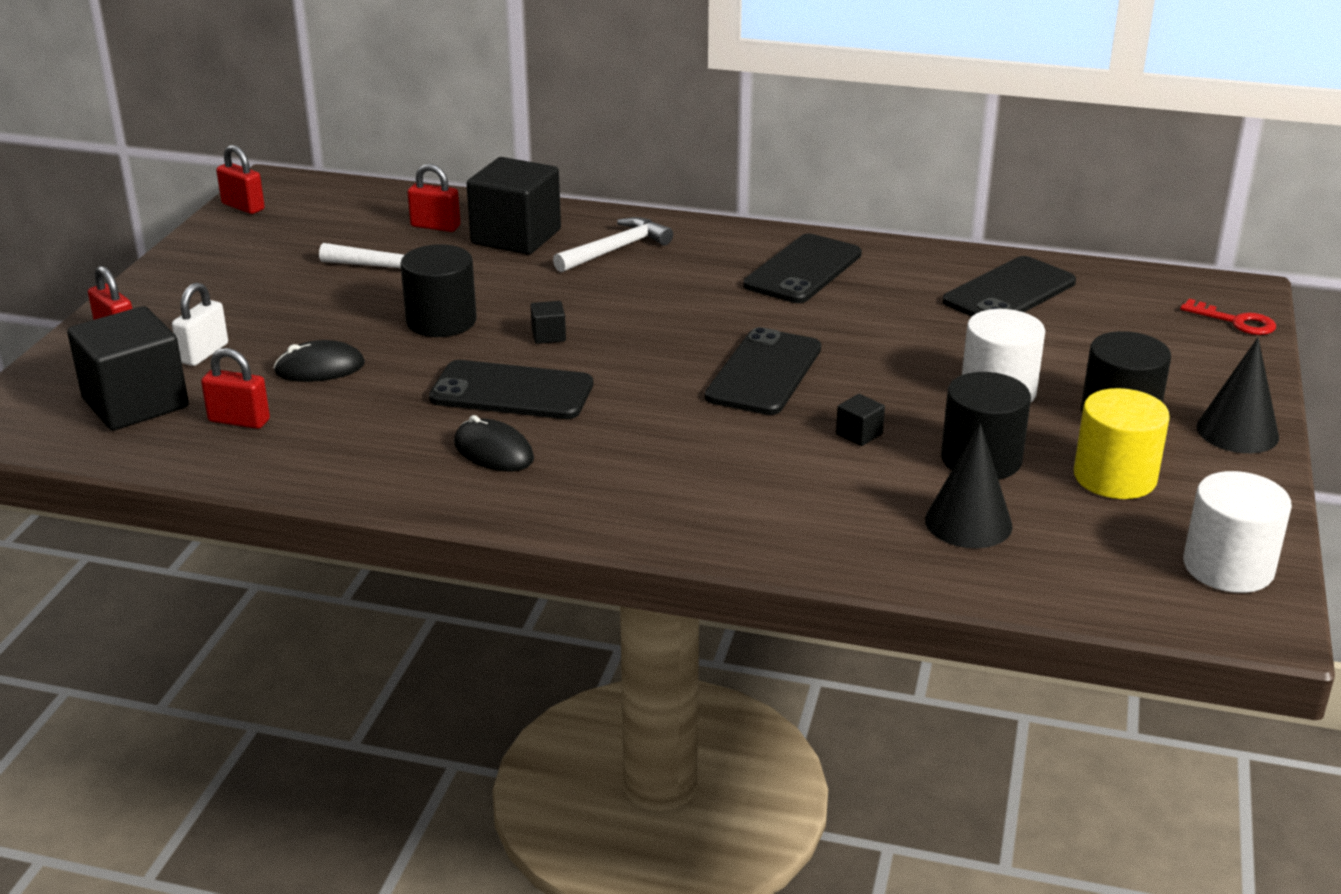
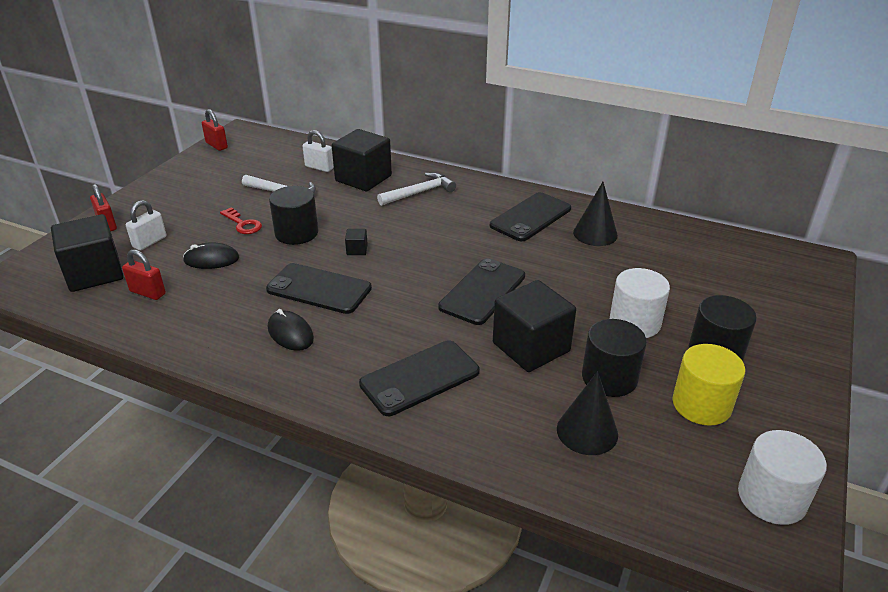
camera: 10 degrees right, 5 degrees up
(435, 226) = (319, 167): red padlock -> white padlock
(859, 434) = (531, 347): black cube -> black cube, size x2.47
(1009, 292) = (660, 246): black phone -> black phone (420, 378)
(1235, 321) = (812, 284): red key -> red key (243, 224)
(1237, 432) = (799, 376): black cone -> black cone (595, 234)

